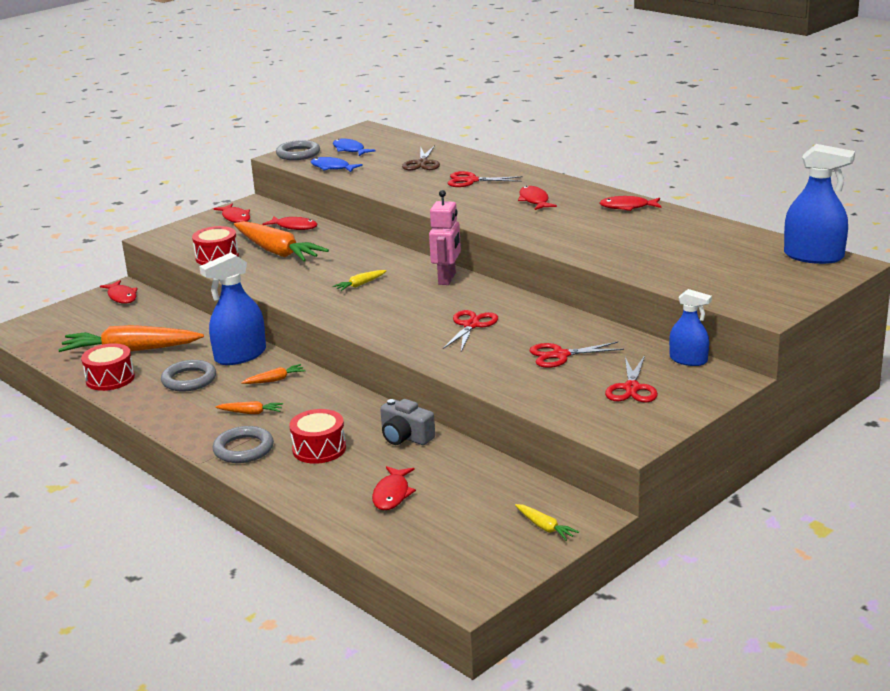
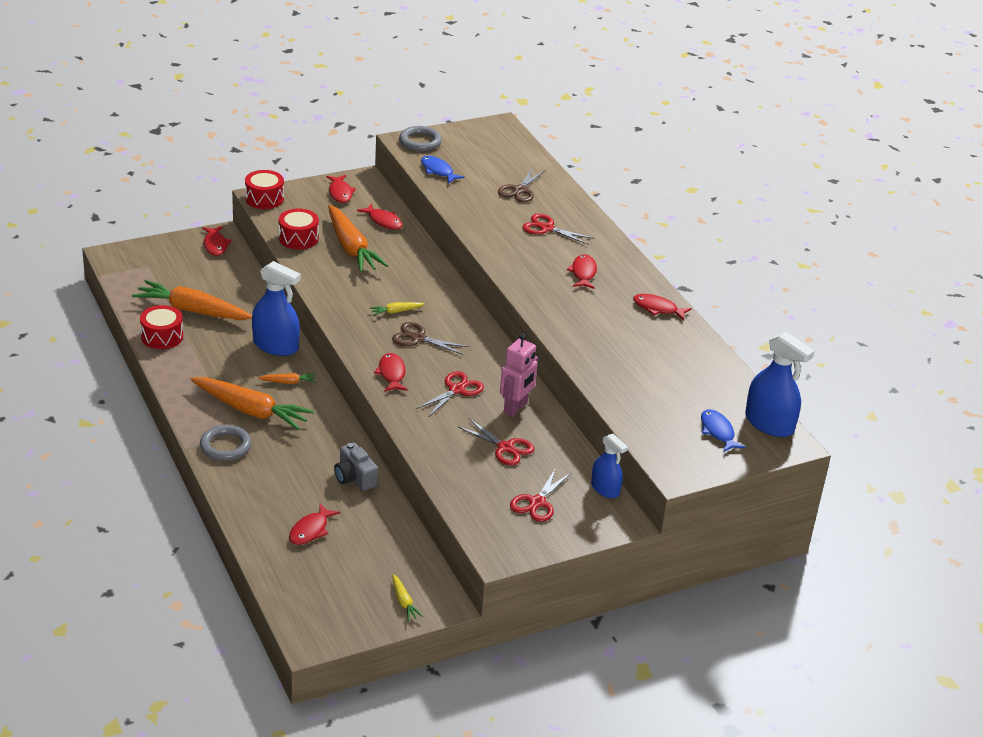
camera: 15 degrees right, 10 degrees up
(189, 380) = (222, 359): grey ring -> none
(240, 355) = (275, 345): blue spray bottle -> blue spray bottle turned 135 degrees counterclockwise
(250, 413) = (251, 410): orange carrot -> orange carrot, size x2.30
(319, 449) = (282, 466): red drum -> red drum (264, 198)
(350, 150) = (468, 151): blue fish -> blue fish (718, 431)
(394, 330) = (391, 374): none -> red fish
(399, 298) = (418, 338): none -> brown scissors
(447, 279) = (472, 329): pink robot -> pink robot (516, 408)
(560, 355) = (505, 448): red scissors -> red scissors turned 150 degrees counterclockwise

